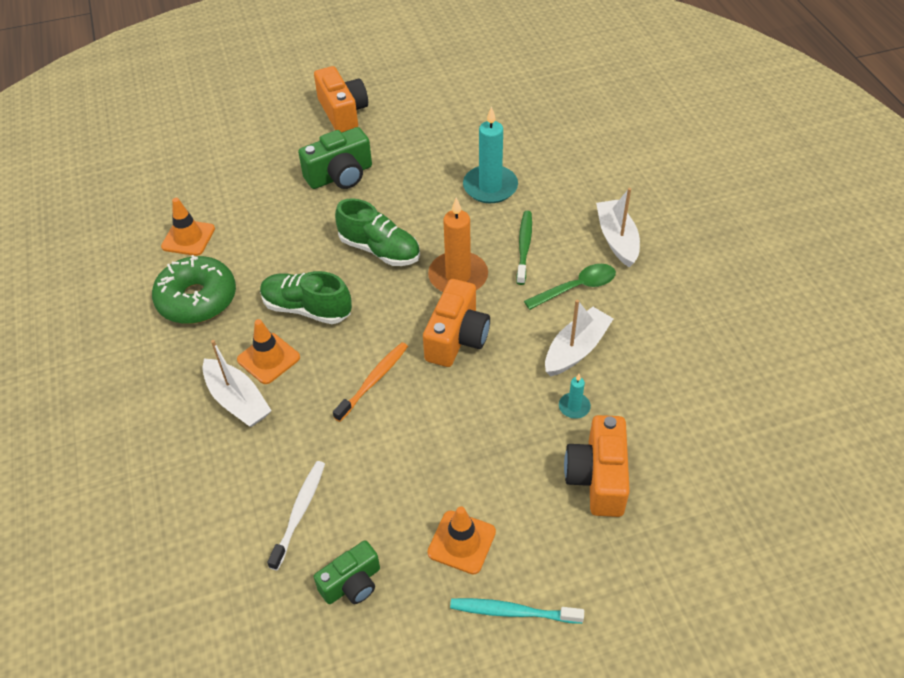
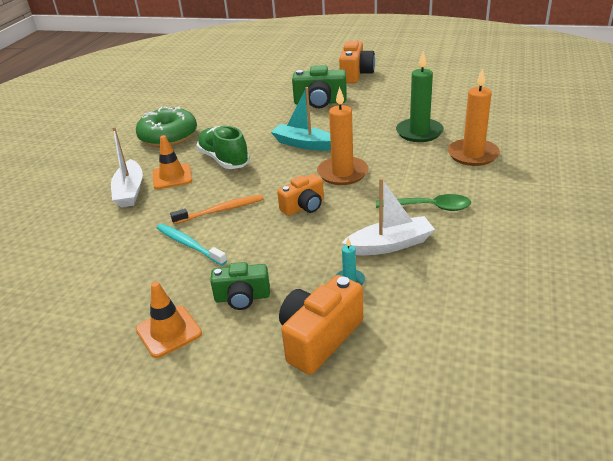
camera: 35 degrees right, 15 degrees down
(188, 238) = (198, 108): orange traffic cone -> none
(299, 513) = (91, 264): white toothbrush -> none
(352, 583) = (71, 320): green camera -> green camera (242, 297)
(380, 250) = (304, 144): green shoe -> turquoise boat
(457, 338) = (304, 206): orange camera -> orange camera, size x0.66
(490, 187) = (419, 132): turquoise candle -> green candle
(513, 612) = (151, 399): turquoise toothbrush -> turquoise toothbrush (189, 245)
(524, 247) = (411, 171): green toothbrush -> none
(566, 201) = (473, 155): none -> orange candle
(617, 239) = (495, 188): white boat -> none

